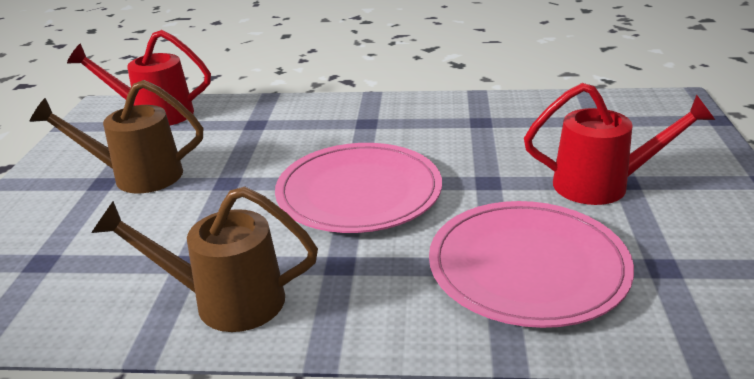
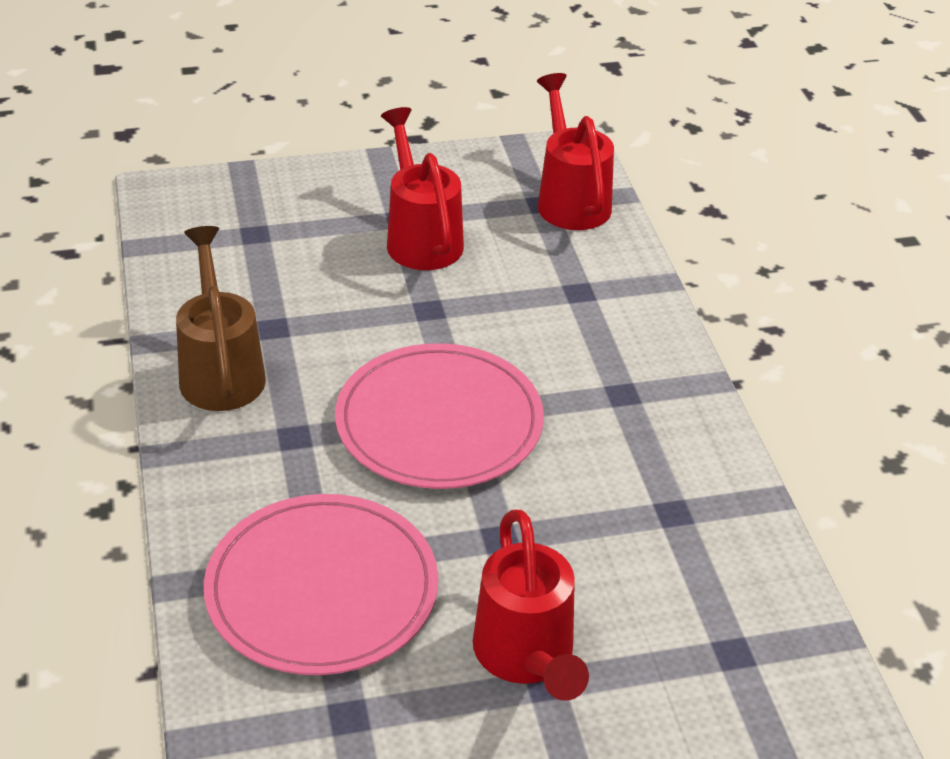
camera: 70 degrees right, 10 degrees up
(138, 176) = (421, 238): brown watering can -> red watering can

